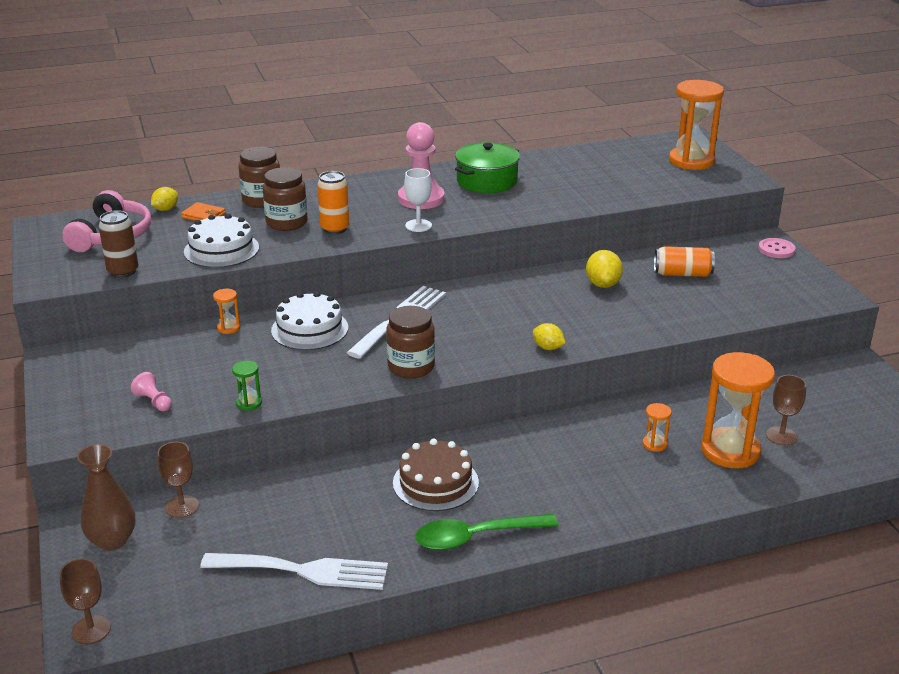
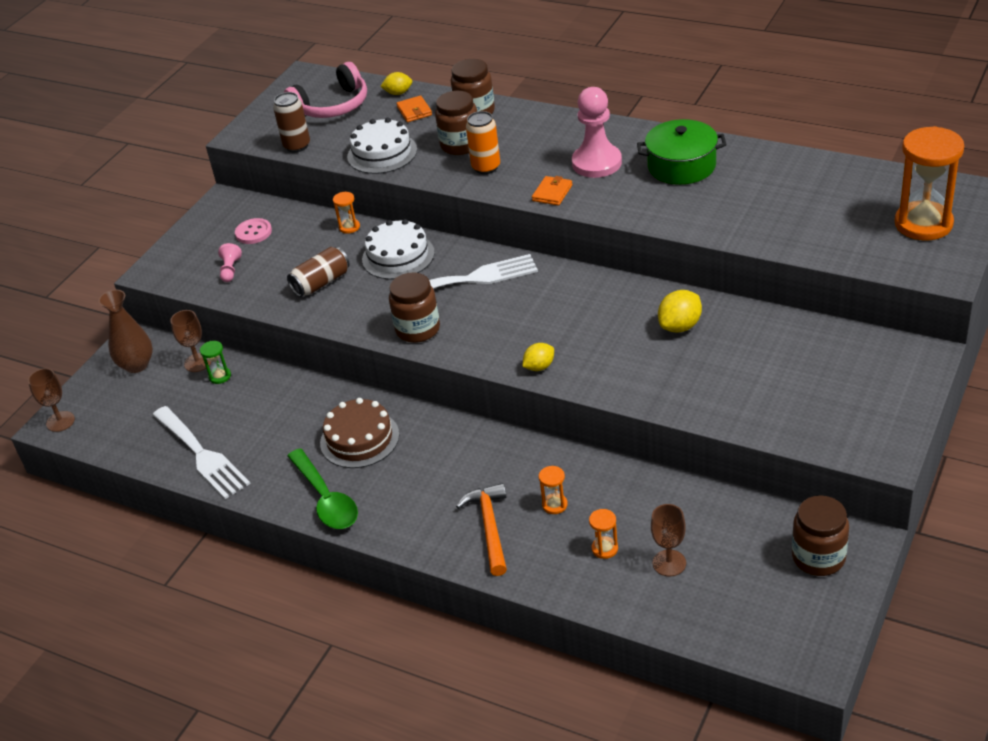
camera: 50 degrees right, 10 degrees up
(249, 403) = (279, 303): green hourglass -> green hourglass (220, 376)
(267, 373) = (321, 283): none -> brown can
(418, 225) = (552, 193): white goblet -> orange wallet
(476, 537) = (326, 499): green spoon -> green spoon turned 150 degrees counterclockwise
(548, 348) = (539, 367): yellow lemon -> yellow lemon turned 60 degrees clockwise
(634, 482) = (490, 527): none -> orange hammer
(682, 274) = (771, 351): orange can -> none
(730, 451) = (604, 548): orange hourglass -> orange hourglass, size x0.43
(776, 249) = (914, 370): pink button -> pink button (253, 232)
(853, 385) = (818, 557): none -> brown jar

